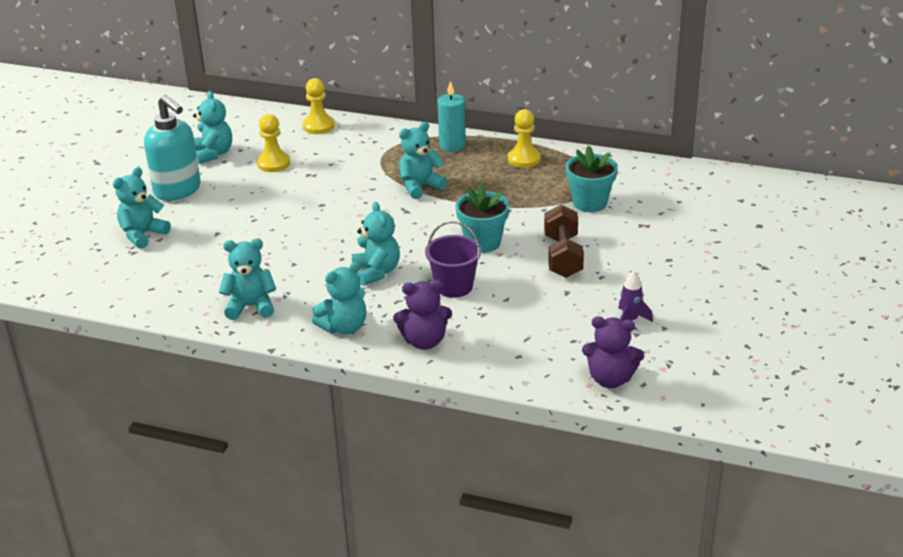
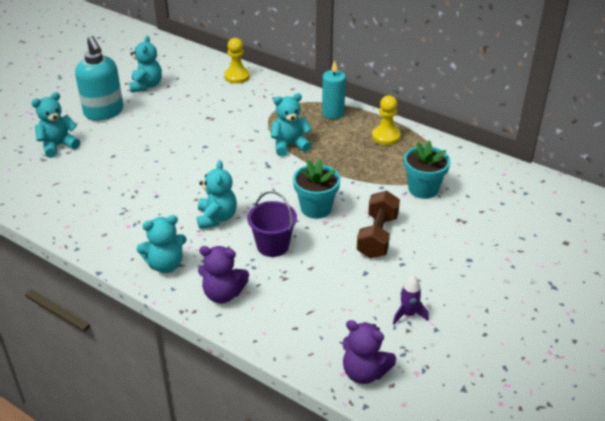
camera: 15 degrees right, 5 degrees up
(251, 306) = (103, 228): turquoise teddy bear -> none
(273, 163) = (186, 102): yellow pawn -> none

